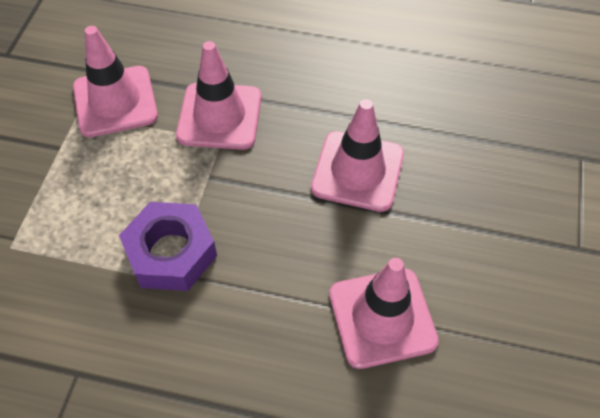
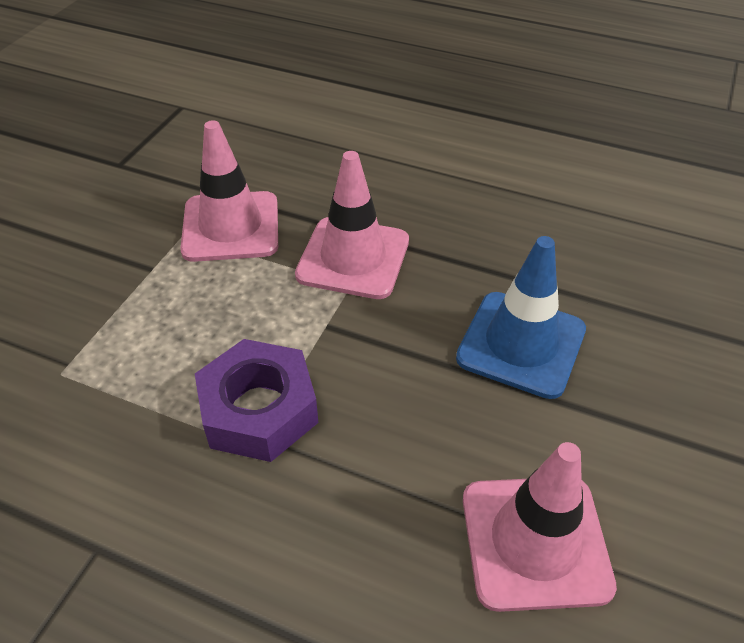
camera: 10 degrees right, 10 degrees down
(358, 171) = (521, 344): pink traffic cone -> blue traffic cone

